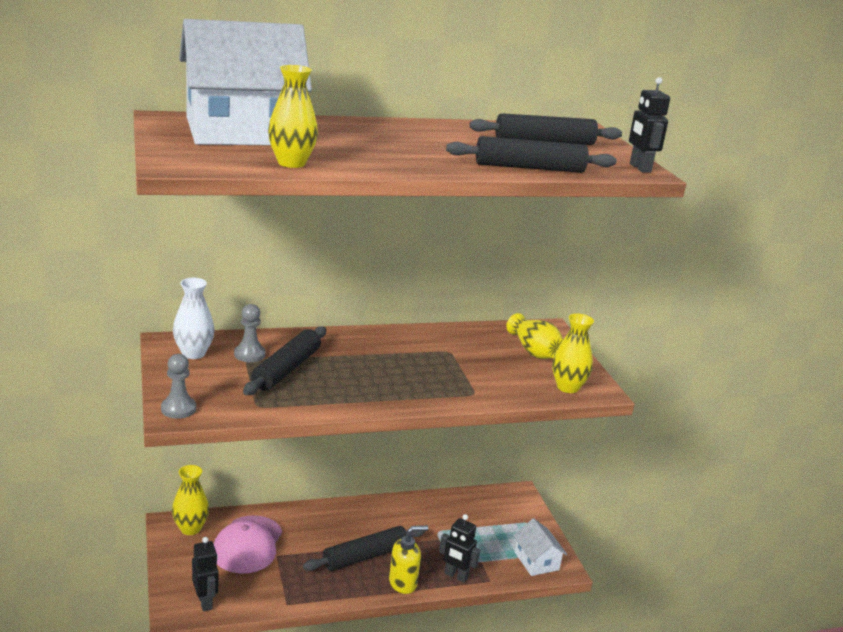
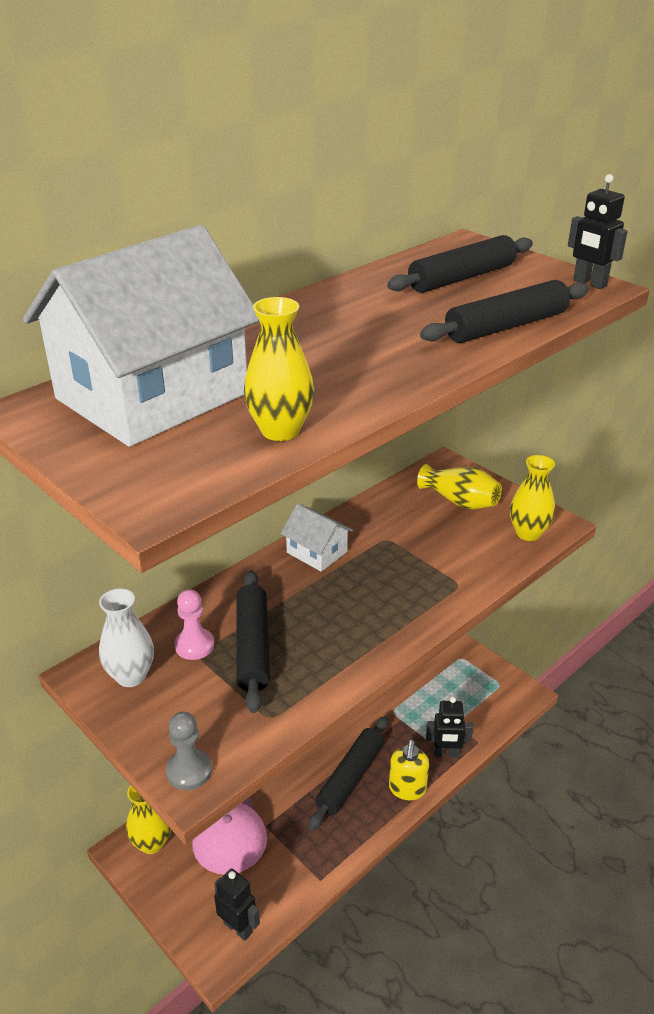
camera: 25 degrees left, 10 degrees up
(249, 354) = (194, 645): grey pawn -> pink pawn
(403, 583) = (407, 789): yellow soap dispenser -> yellow soap dispenser turned 150 degrees clockwise
(536, 561) = (499, 697): white house -> white house (317, 552)

